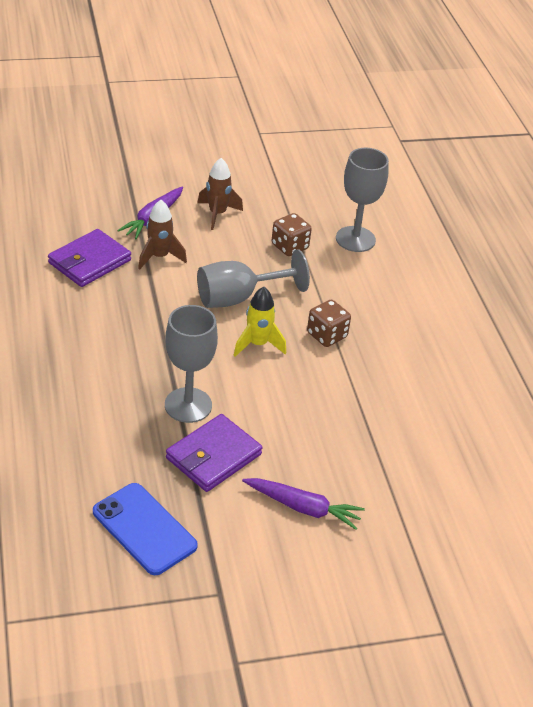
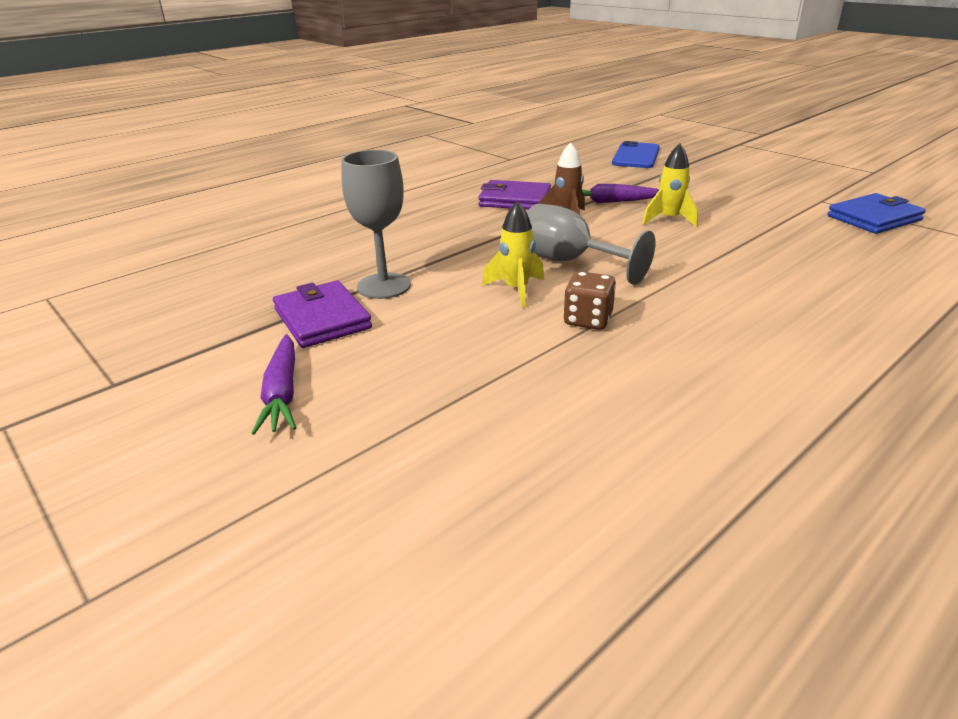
camera: 65 degrees right, 10 degrees down
(144, 529) = (192, 318): blue phone -> blue phone (636, 156)
(213, 456) = (322, 319): purple wallet -> purple wallet turned 45 degrees clockwise
(217, 214) = (669, 220): brown rocket -> yellow rocket
(290, 247) = (690, 260): brown dice -> none
(307, 136) = (874, 218): none -> blue wallet
(355, 239) = (775, 287): grey goblet -> none

